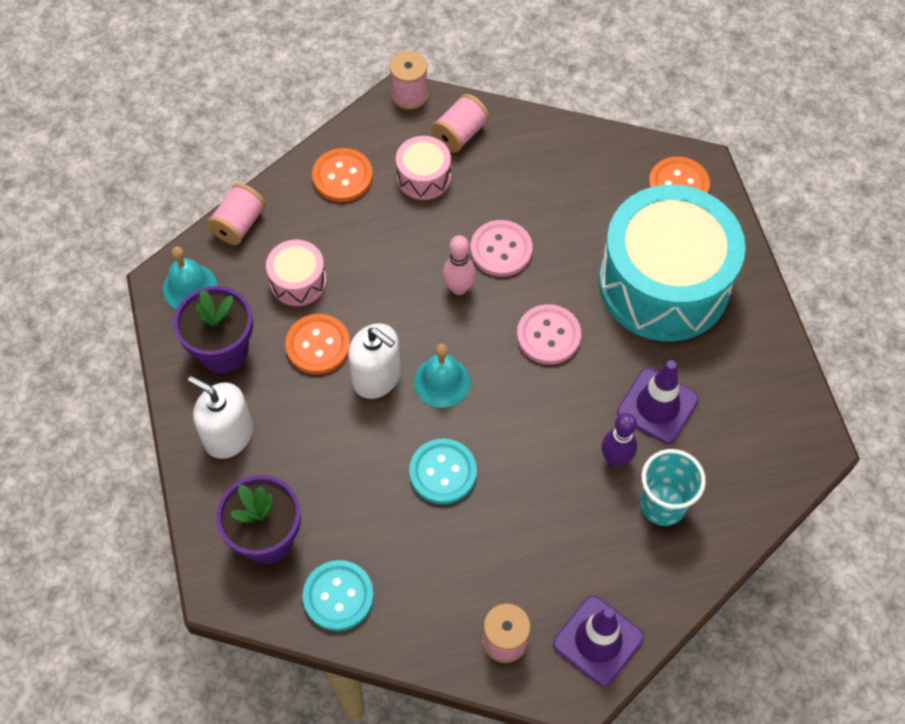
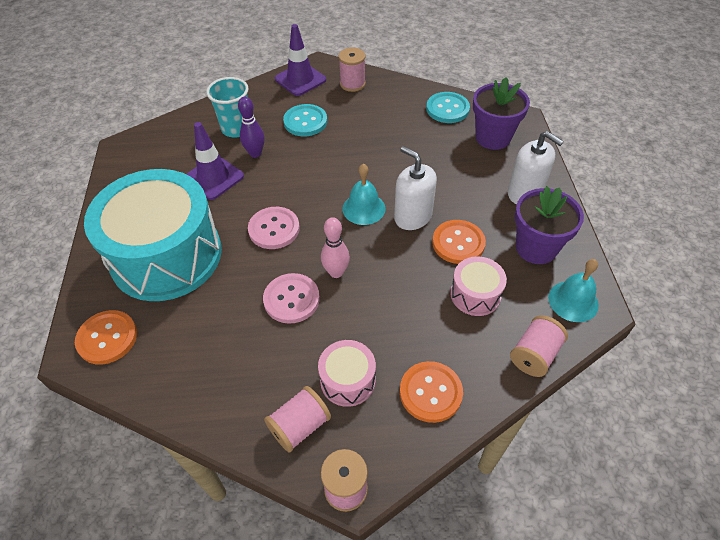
camera: 170 degrees left, 10 degrees down
(443, 472) = (373, 158): turquoise button -> turquoise button (305, 122)

